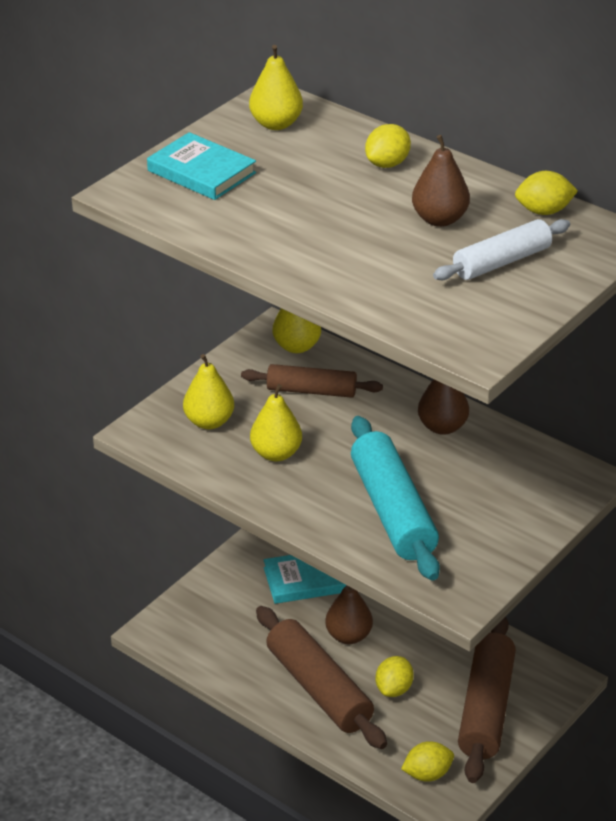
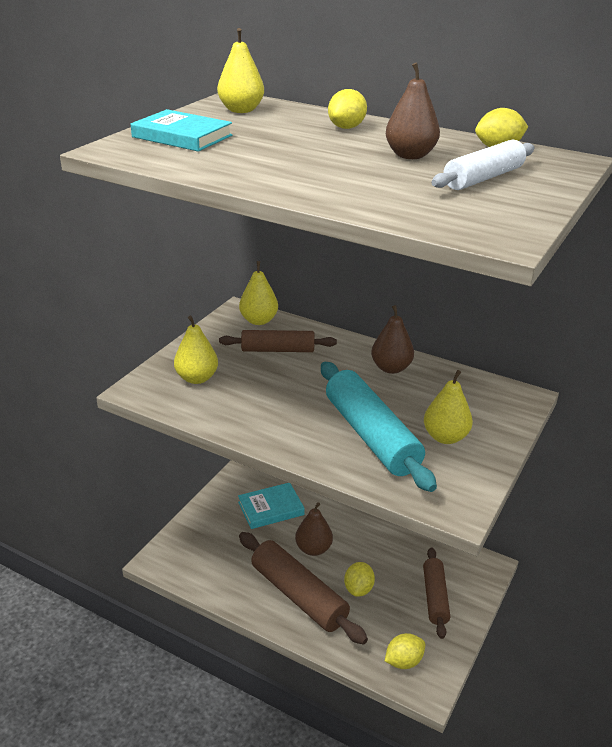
camera: 10 degrees left, 5 degrees down
(276, 453) = (259, 398): yellow pear -> yellow pear (445, 437)
(486, 708) = (435, 597): brown rolling pin -> brown rolling pin, size x0.62

